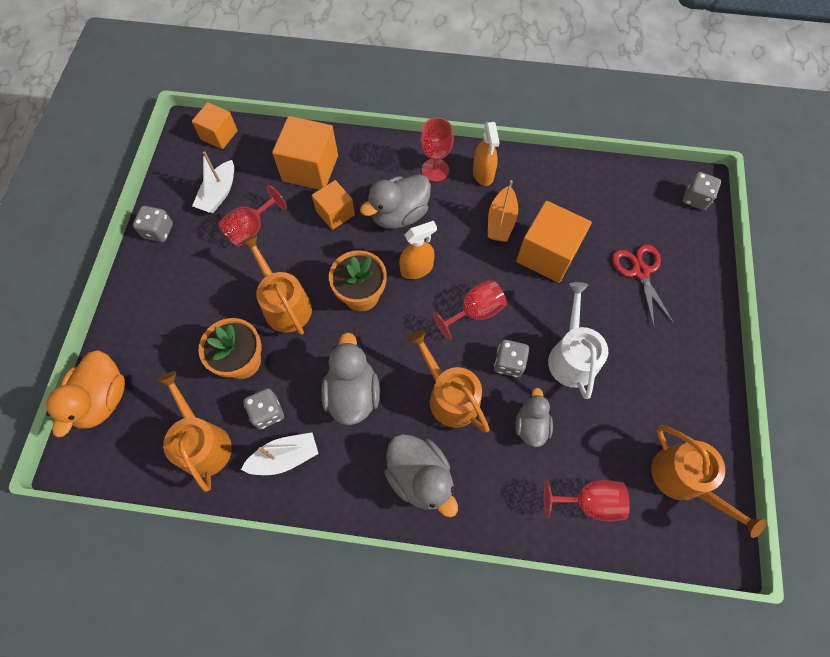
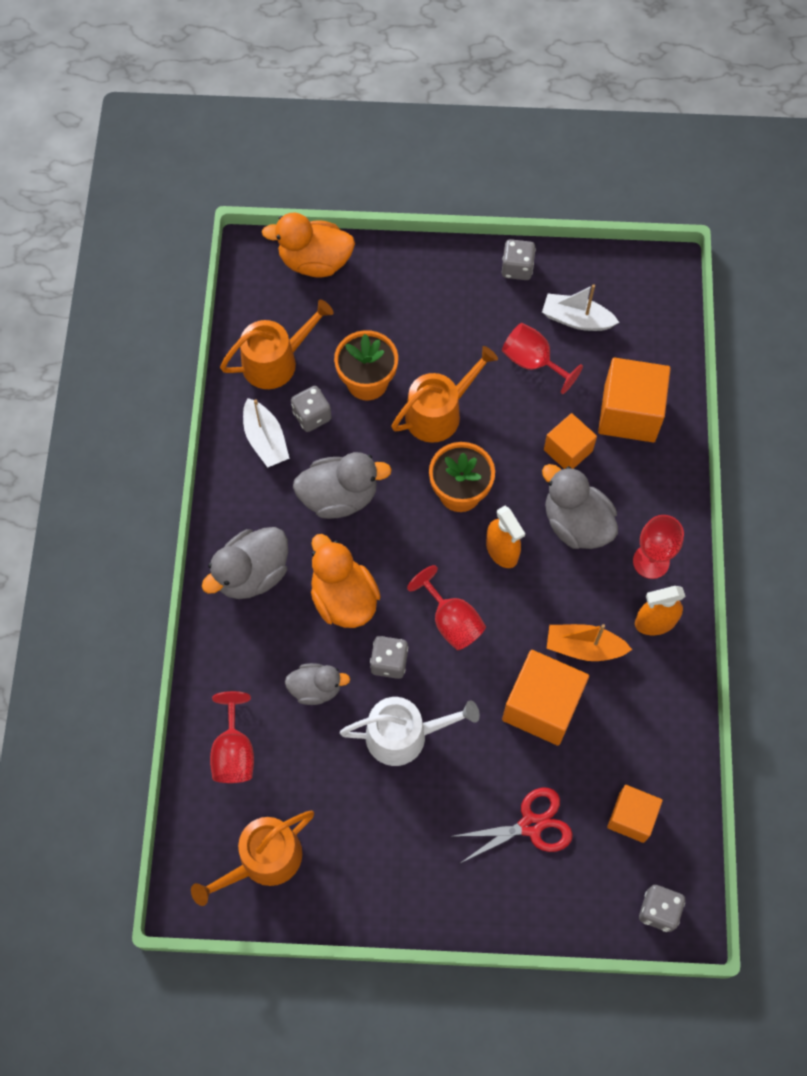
camera: 85 degrees right, 0 degrees up
(219, 135) = (662, 303): orange cube -> orange cube (631, 817)
(449, 396) = (344, 598): orange watering can -> orange duck

